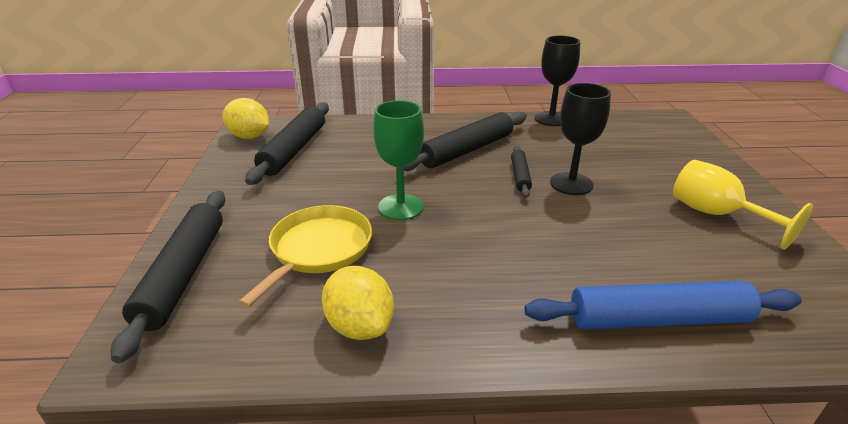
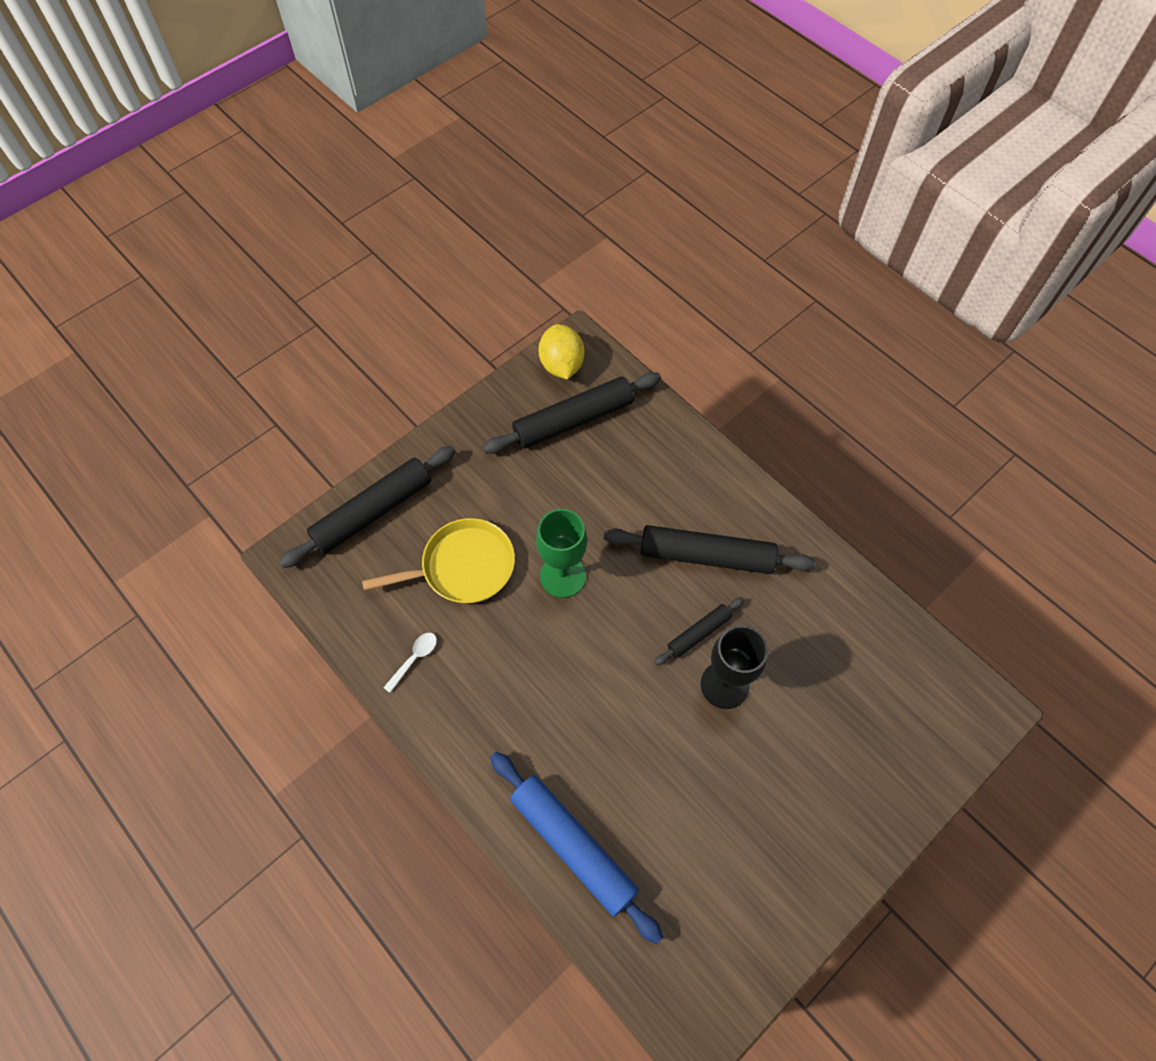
camera: 50 degrees right, 30 degrees up
(360, 326) = (414, 659): yellow lemon -> white spoon
(551, 119) = (858, 586): black goblet -> none
(716, 214) = (779, 837): yellow goblet -> none

